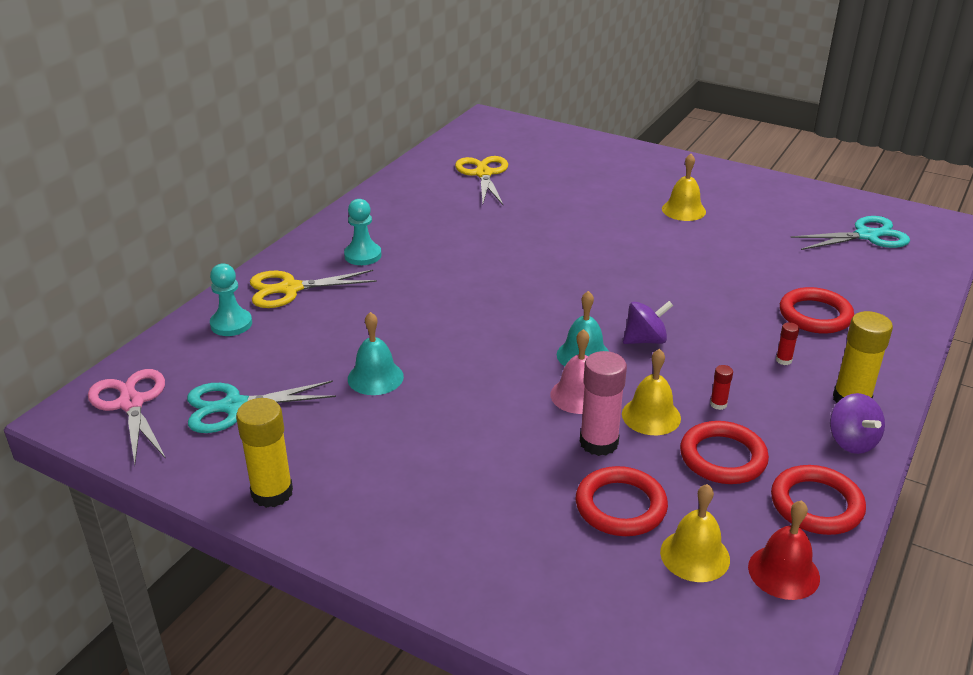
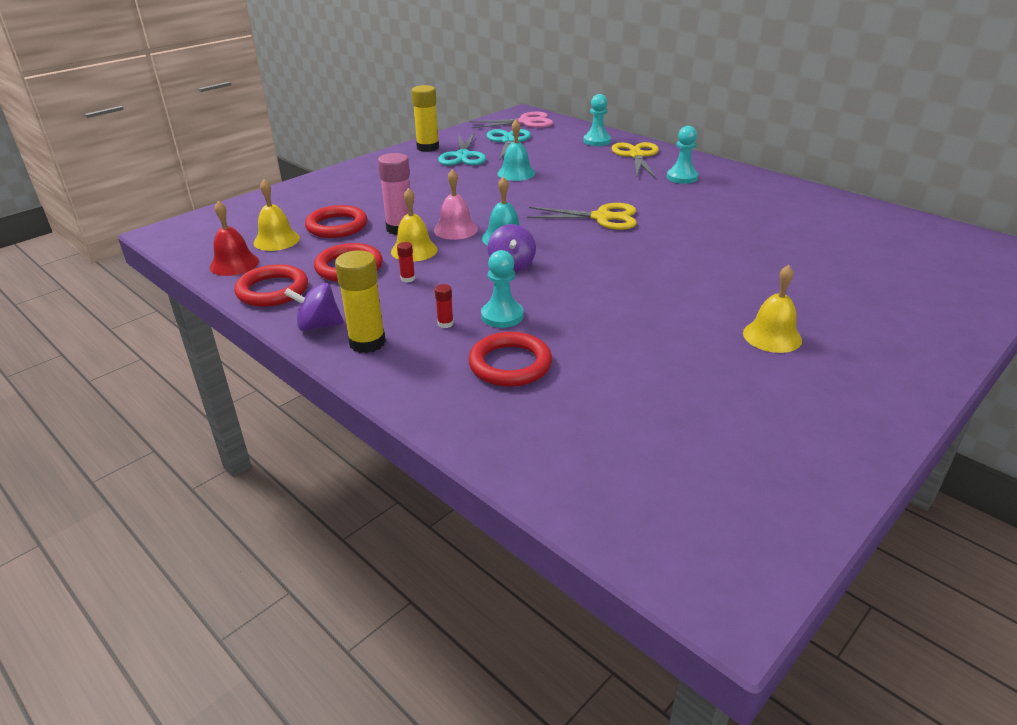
camera: 105 degrees right, 0 degrees up
(483, 174) = (853, 235): yellow scissors -> yellow scissors (601, 217)
(746, 330) = (502, 316): none -> turquoise pawn
(866, 236) = (691, 473): turquoise scissors -> turquoise scissors (463, 156)

